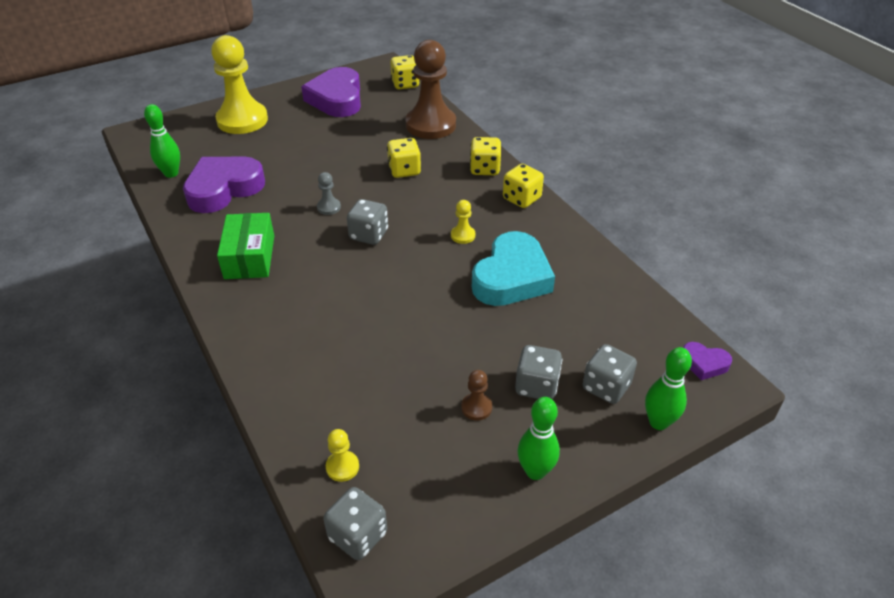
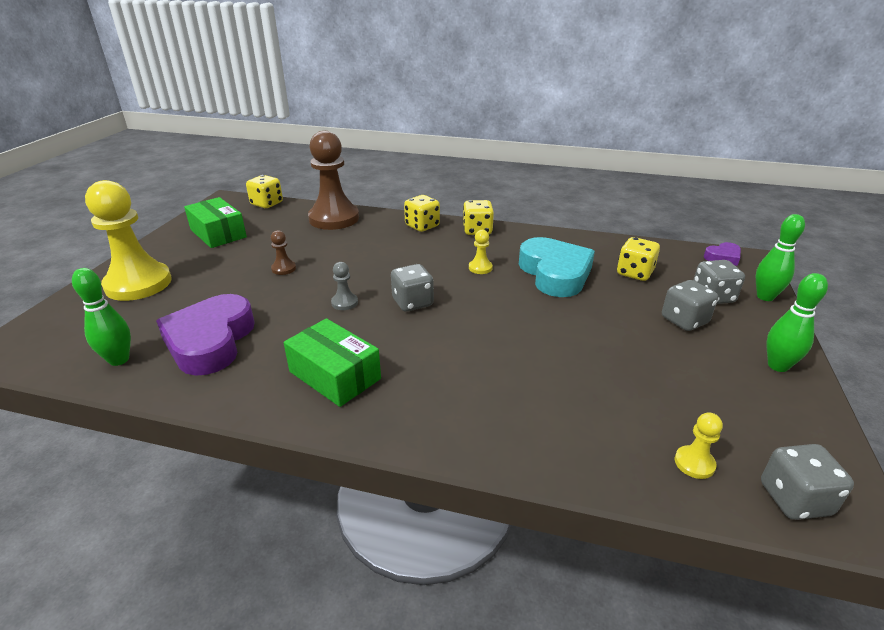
camera: 45 degrees left, 10 degrees down
(336, 99) = (218, 233): purple heart -> green box
(404, 170) = (364, 252): yellow dice -> yellow dice (634, 273)
(476, 407) = (683, 356): brown pawn -> brown pawn (284, 268)

